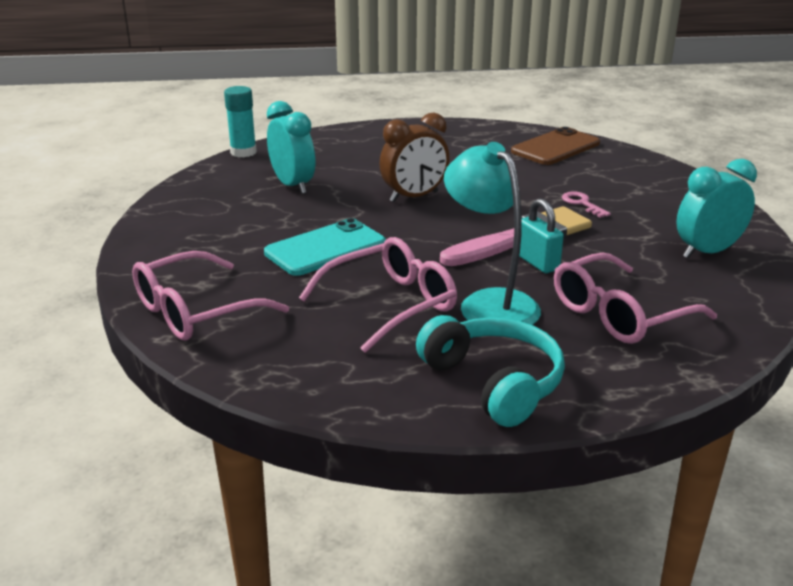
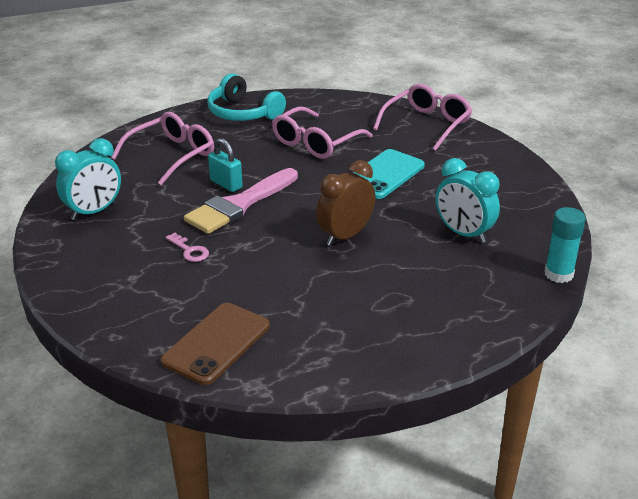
camera: 165 degrees right, 5 degrees up
(489, 303) = (254, 152): turquoise lamp -> none

